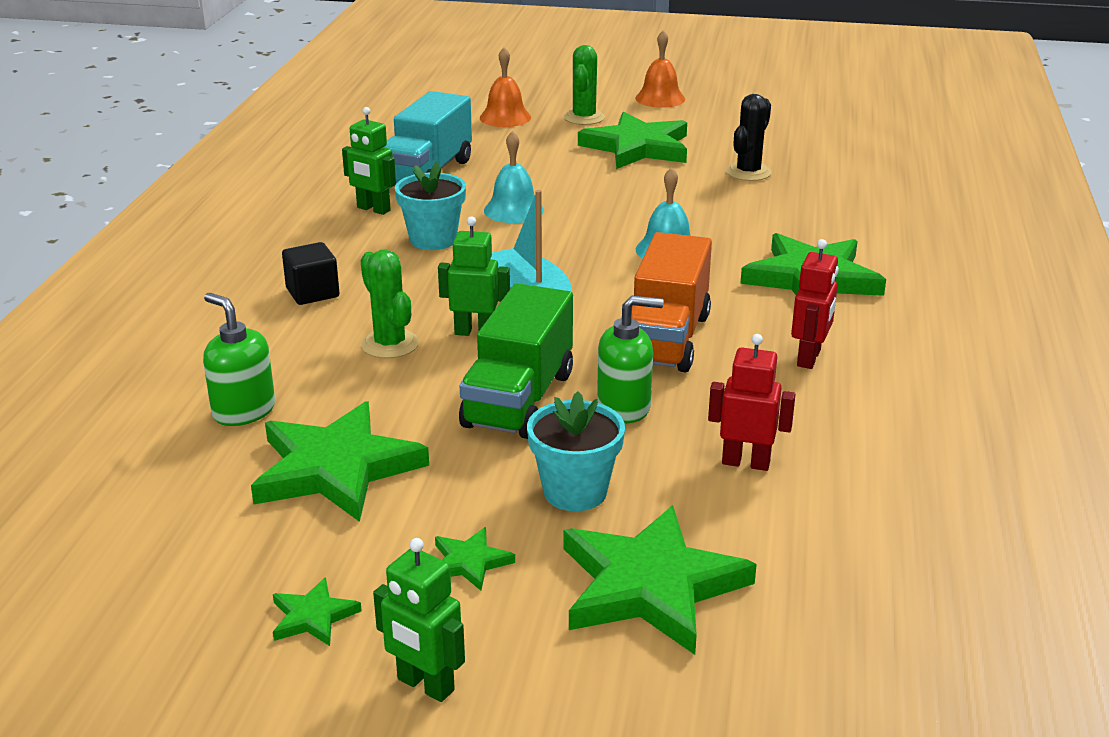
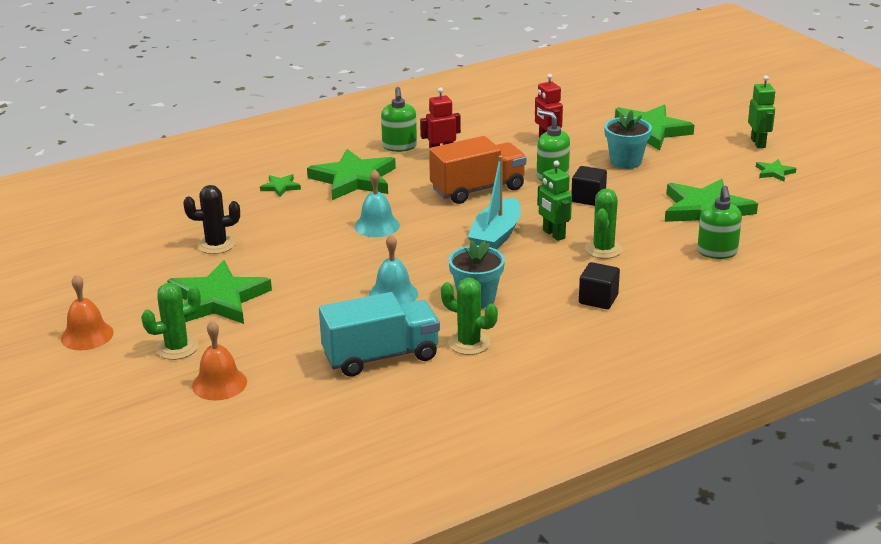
camera: 130 degrees left, 0 degrees up
(373, 209) = (469, 343): green robot -> green cactus
(469, 562) = (698, 161): green star -> green star (280, 187)
(519, 399) = (588, 198): green truck -> black cube
(880, 342) = (399, 147): none -> green soap dispenser

